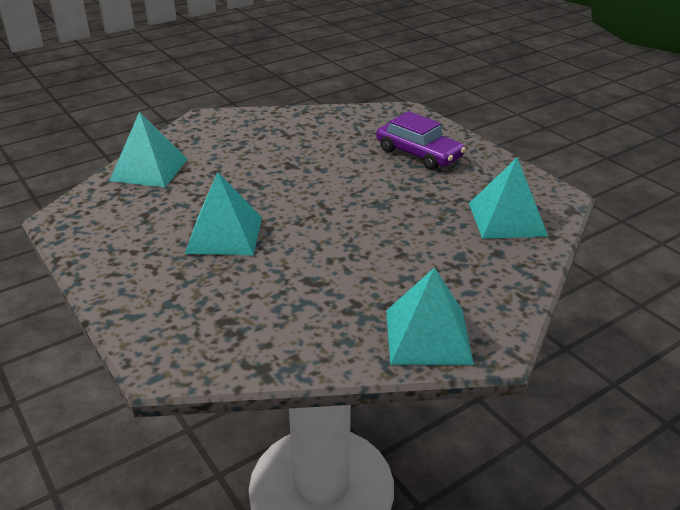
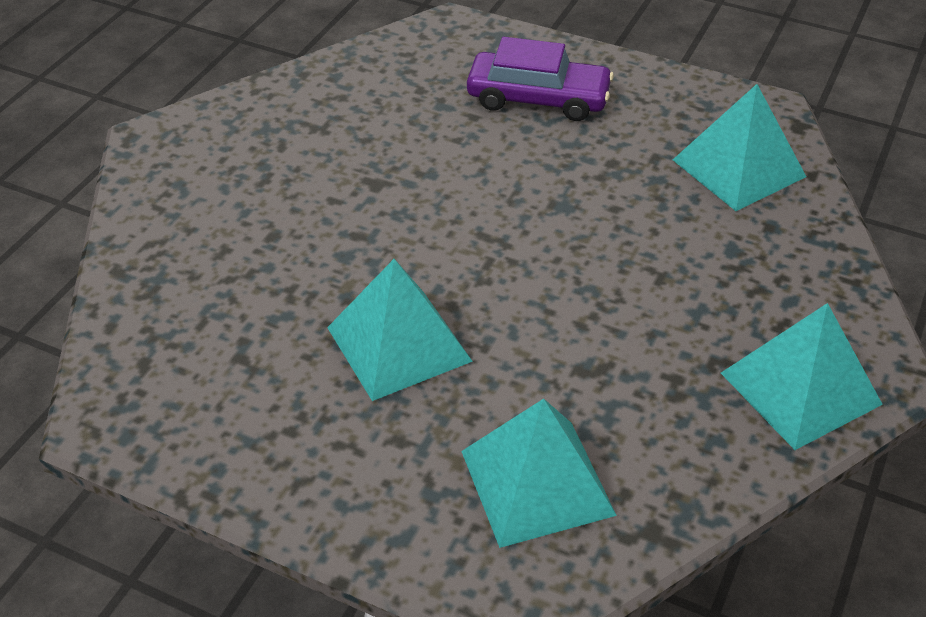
camera: 30 degrees left, 10 degrees up
(149, 169) = (162, 272): turquoise pyramid -> turquoise pyramid (537, 482)

